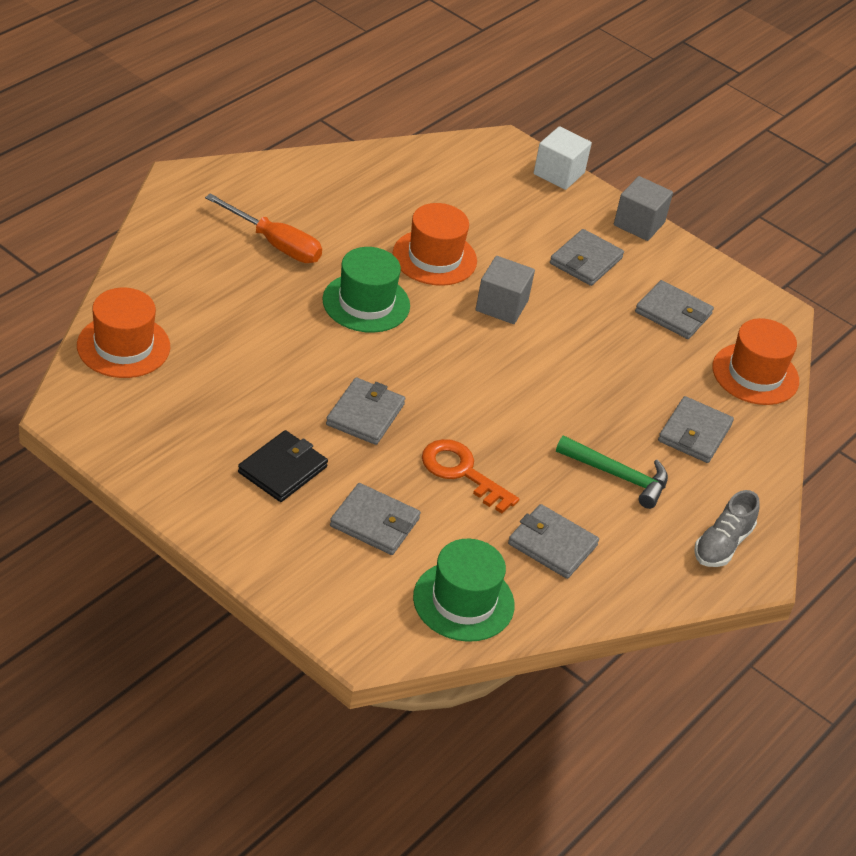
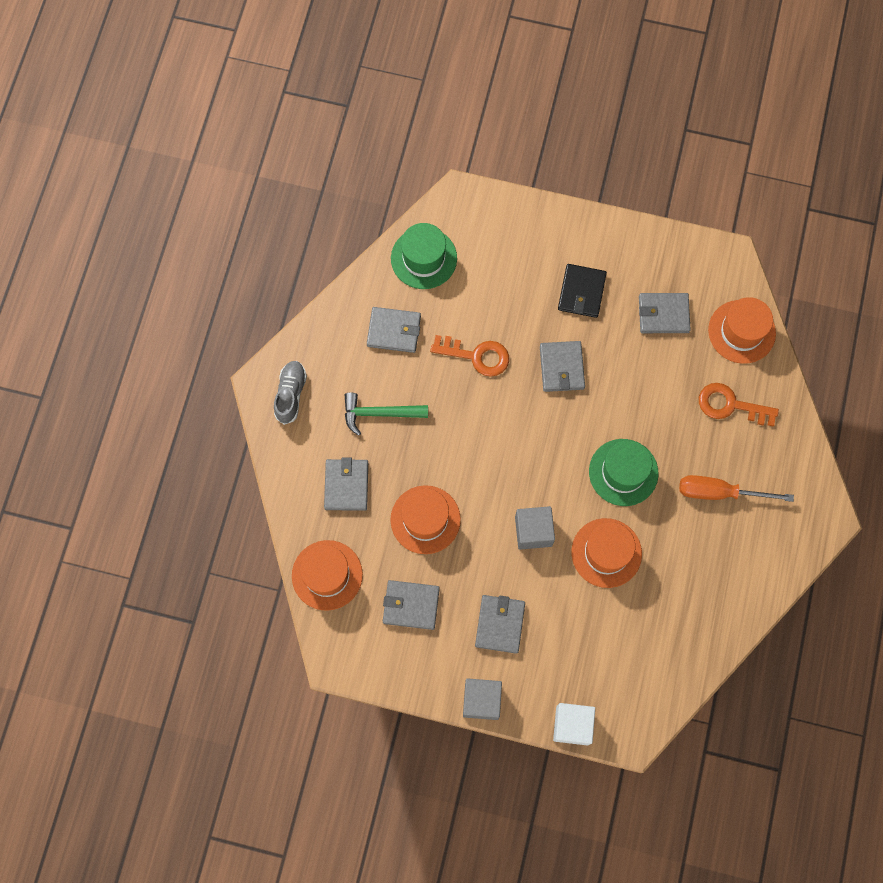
camera: 160 degrees right, 30 degrees up
(198, 297) = (730, 405): none -> orange key
(374, 522) = (505, 285): grey wallet -> grey wallet (663, 314)
(617, 366) = (425, 519): none -> orange hat

